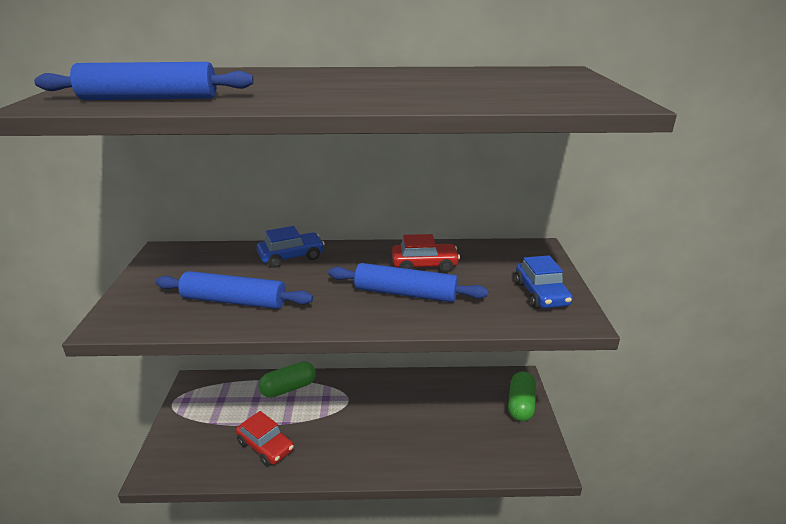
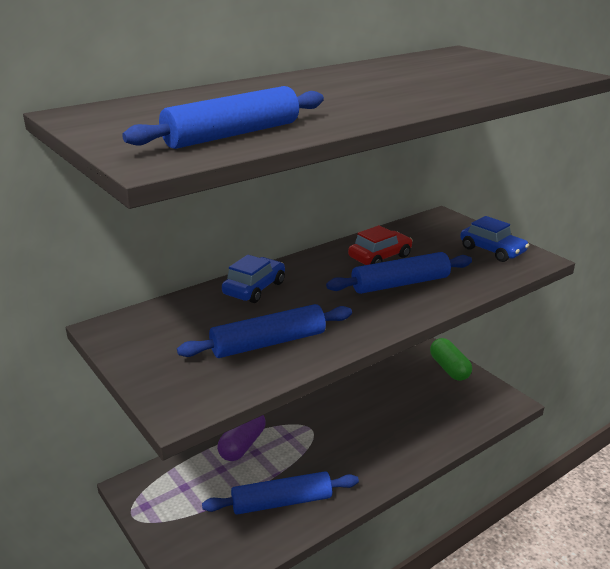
camera: 35 degrees left, 0 degrees up
(265, 446) = (282, 502): red car -> blue rolling pin
(288, 388) = (242, 445): green capsule -> purple capsule

